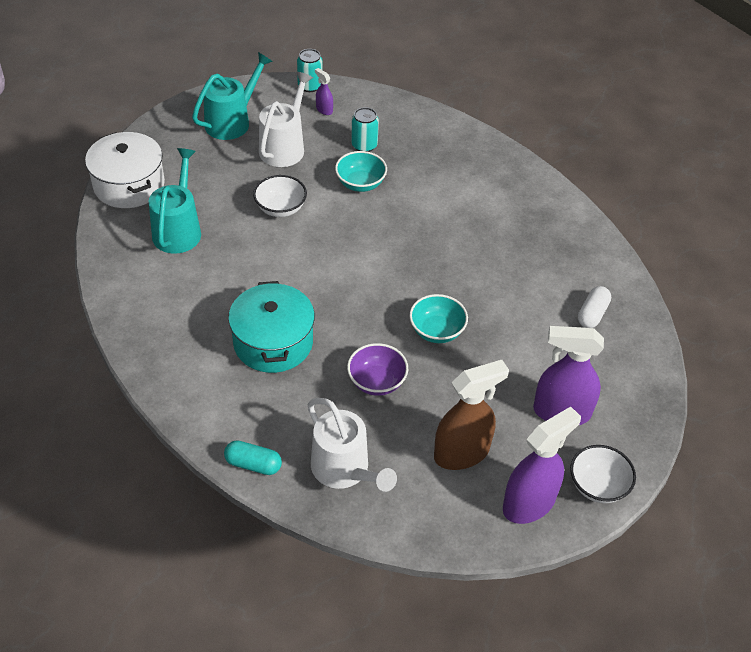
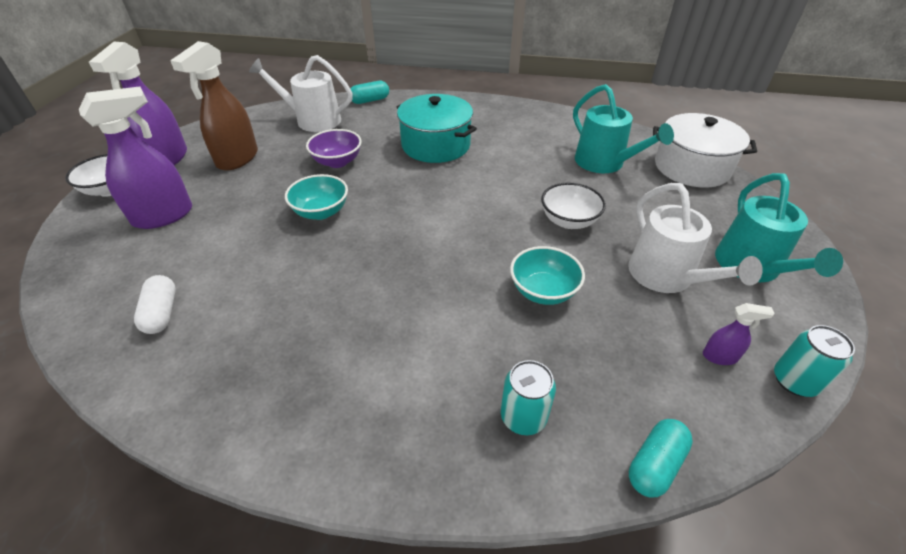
camera: 140 degrees right, 5 degrees down
(364, 145) = (607, 341): turquoise can -> turquoise can (523, 417)
(411, 106) = (655, 464): none -> turquoise capsule

